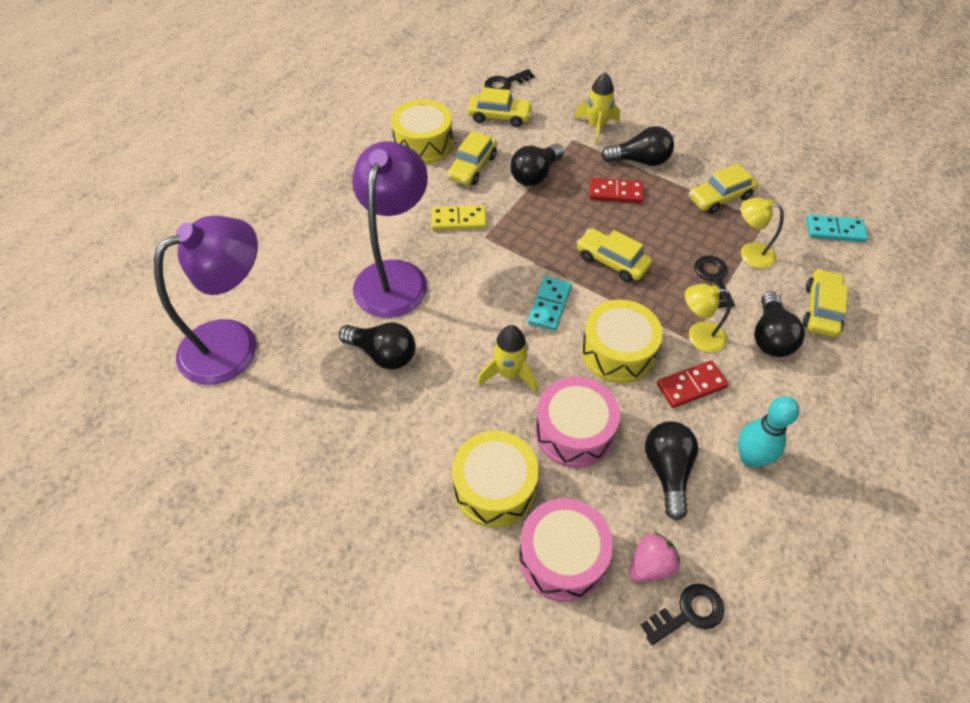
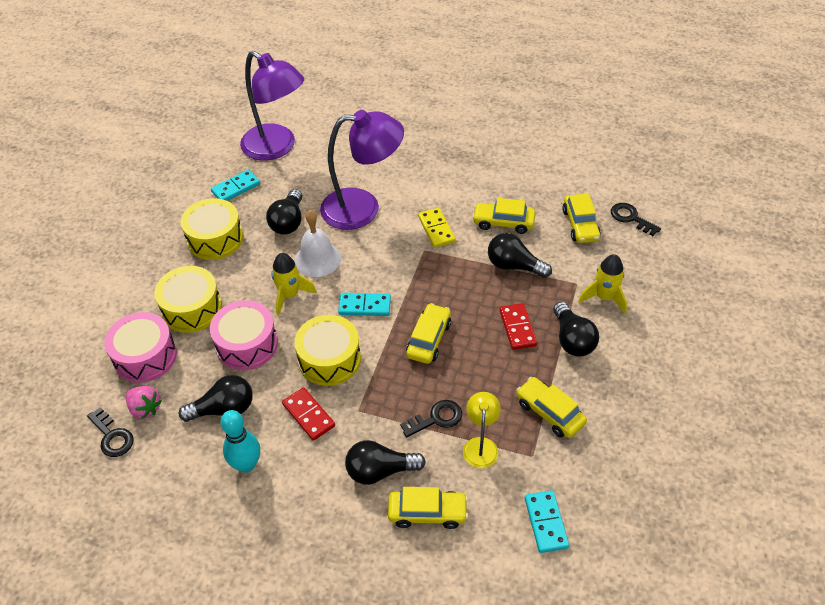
camera: 75 degrees right, 5 degrees down
(288, 403) = (236, 188): none -> turquoise domino
(423, 144) = (517, 185): yellow drum -> yellow drum (215, 239)
(460, 335) = (317, 259): none -> white bell
(698, 336) = (363, 414): yellow lamp -> none

